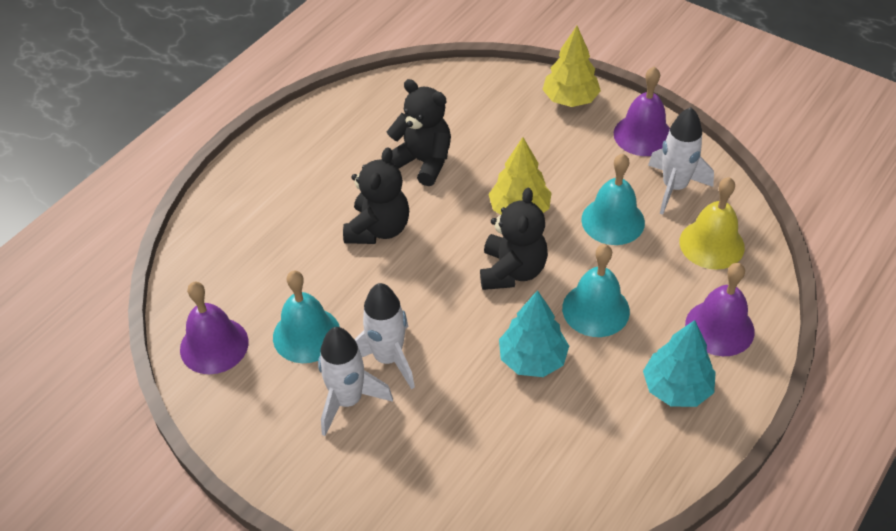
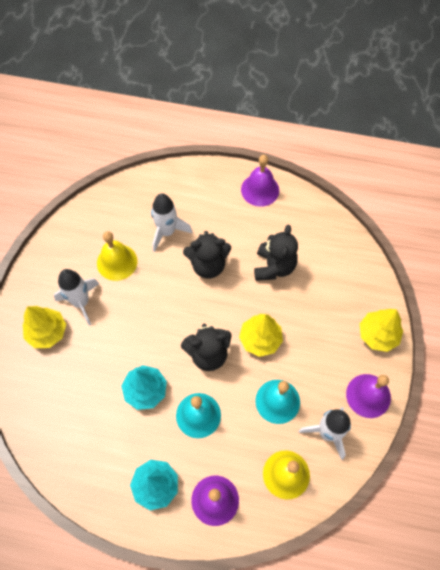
camera: 65 degrees right, 15 degrees up
(214, 345) = (93, 221): purple bell -> purple bell (260, 190)
(306, 334) = (117, 262): turquoise bell -> yellow bell
(374, 461) = (47, 332): none -> yellow tree
(388, 358) = (116, 310): white rocket -> white rocket (167, 232)

